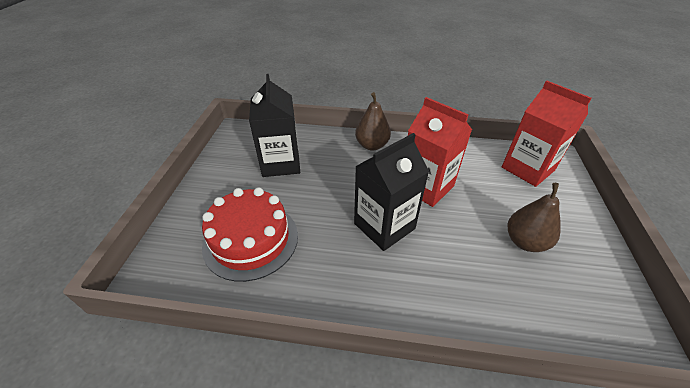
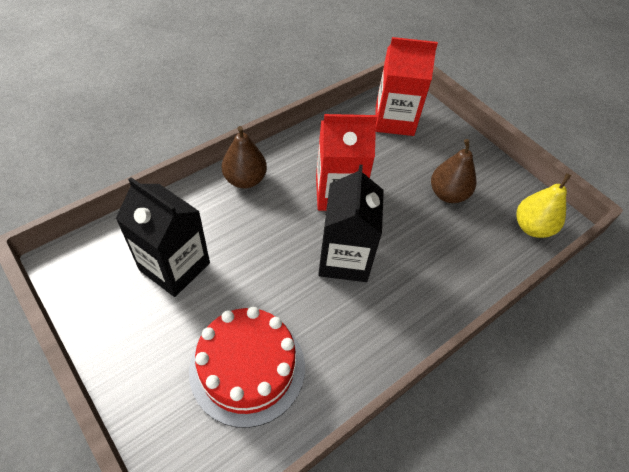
camera: 50 degrees left, 10 degrees up
(598, 325) = (532, 227): none -> yellow pear

